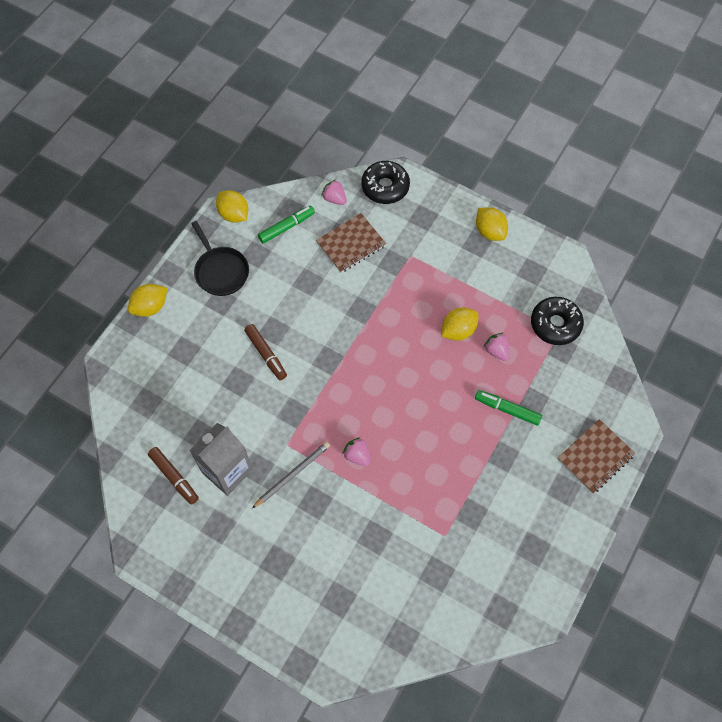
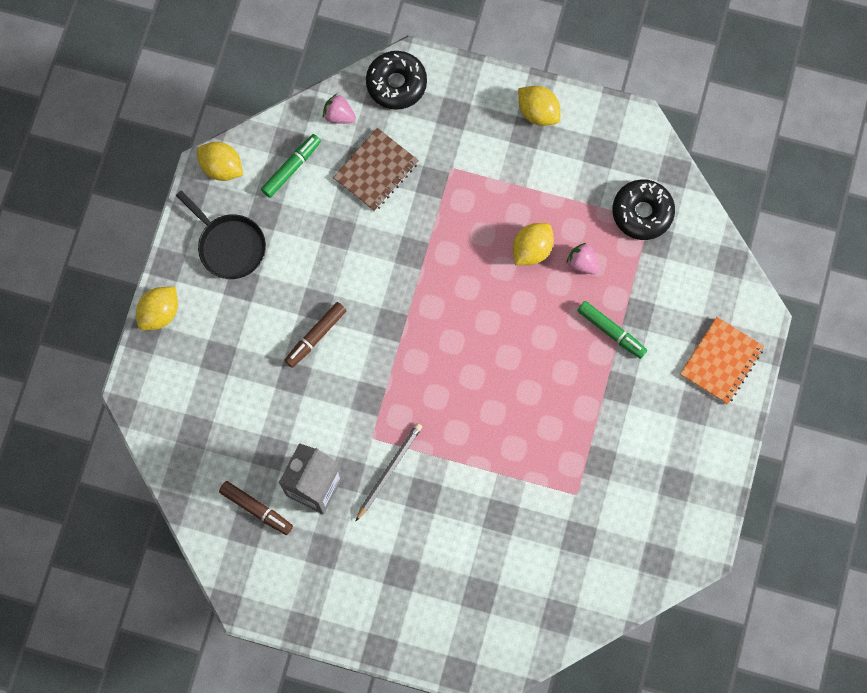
camera: 15 degrees left, 10 degrees up
(266, 354) = (316, 336): brown marker -> brown marker turned 90 degrees clockwise
(357, 455) = (456, 430): pink strawberry -> none
(507, 409) = (611, 331): green marker -> green marker turned 150 degrees counterclockwise
(595, 457) = (721, 361): brown notebook -> orange notebook

